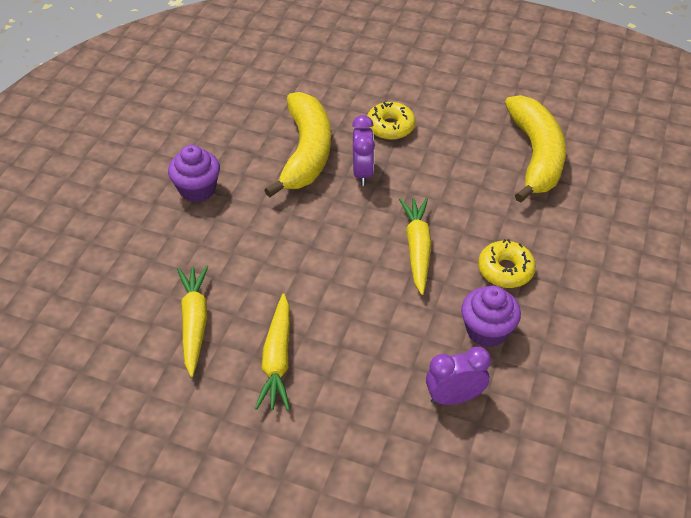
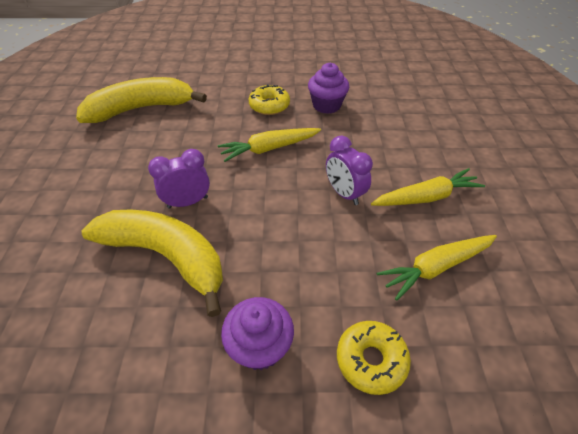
camera: 110 degrees left, 0 degrees up
(305, 152) = (166, 256): yellow banana -> yellow banana turned 45 degrees clockwise
(390, 127) = (112, 199): yellow donut -> yellow donut (371, 360)
(454, 397) = (386, 109): purple clock -> purple clock (344, 193)

